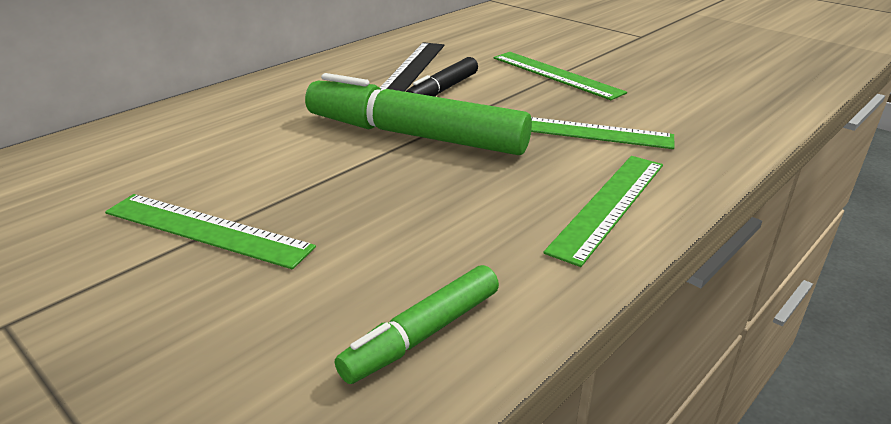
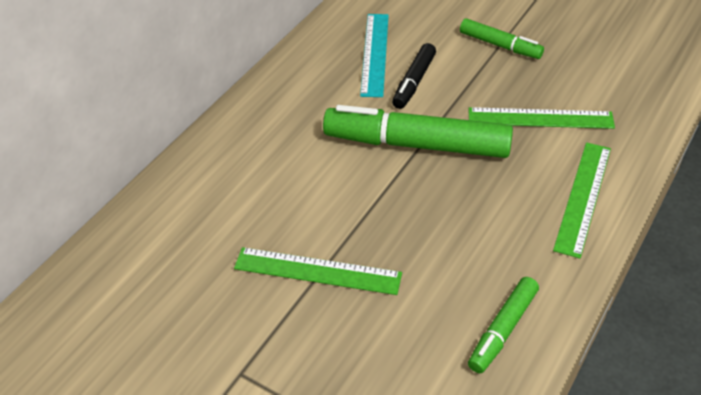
camera: 10 degrees left, 15 degrees up
(412, 68) = (375, 54): black ruler -> turquoise ruler
(556, 75) = (500, 45): green ruler -> green marker

